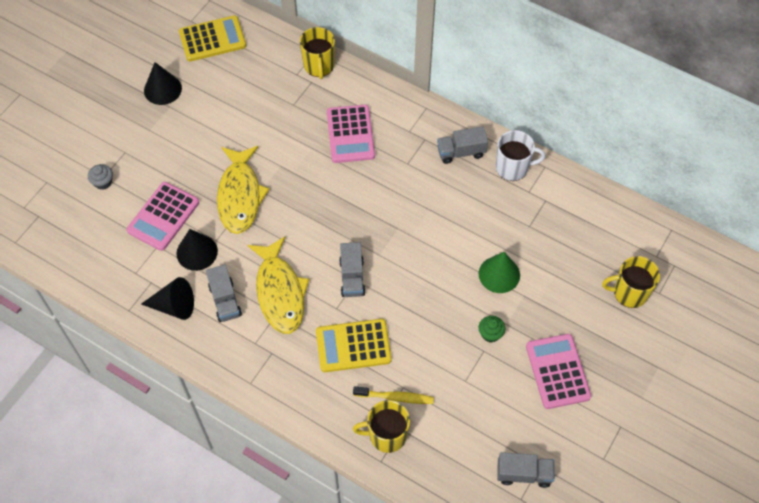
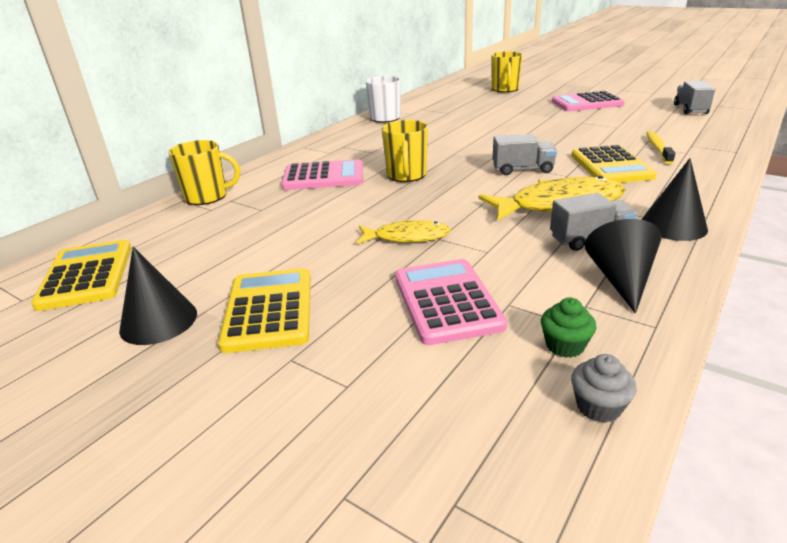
camera: 85 degrees left, 30 degrees down
(103, 182) = (361, 385): grey cupcake -> grey cupcake (598, 407)
(163, 216) = (447, 301): pink calculator -> pink calculator turned 135 degrees counterclockwise
(166, 135) = (269, 310): none -> yellow calculator
(197, 252) = (512, 265): black cone -> black cone (673, 226)
(240, 195) = (407, 237): yellow fish -> yellow fish, size x0.60
(386, 435) = (704, 150): yellow mug -> yellow mug (406, 175)
(461, 152) = (363, 133): grey truck -> none
(490, 334) = (563, 120): green cupcake -> green cupcake (564, 345)
(499, 274) = (500, 119): green cone -> none

